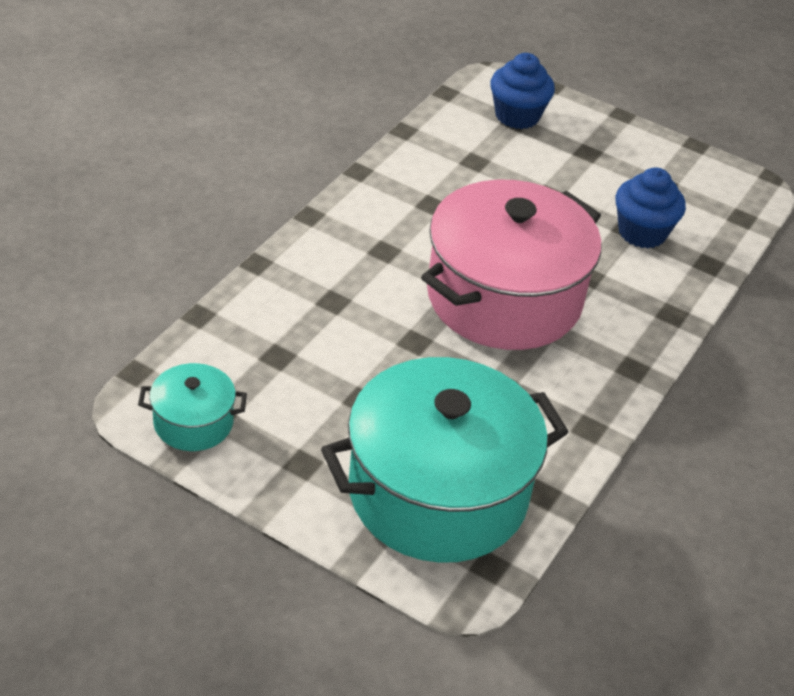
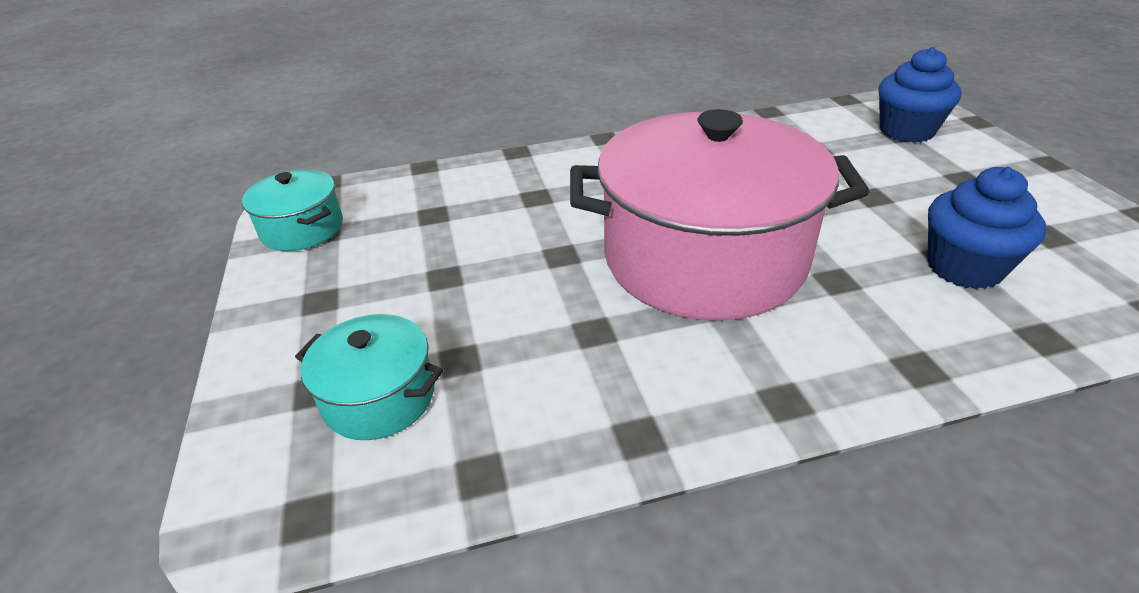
camera: 50 degrees right, 5 degrees down
(438, 493) = (379, 397): turquoise pot -> turquoise pot, size x0.45

